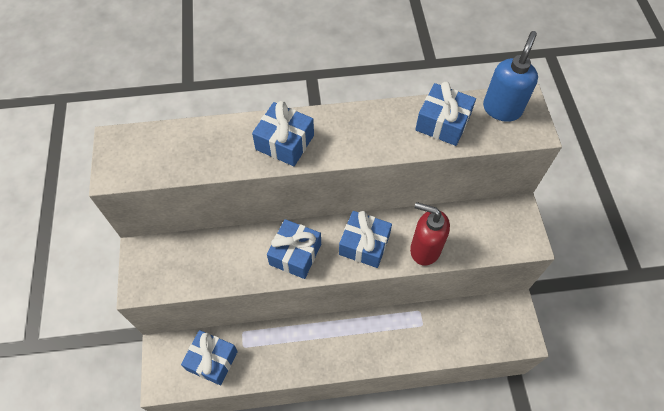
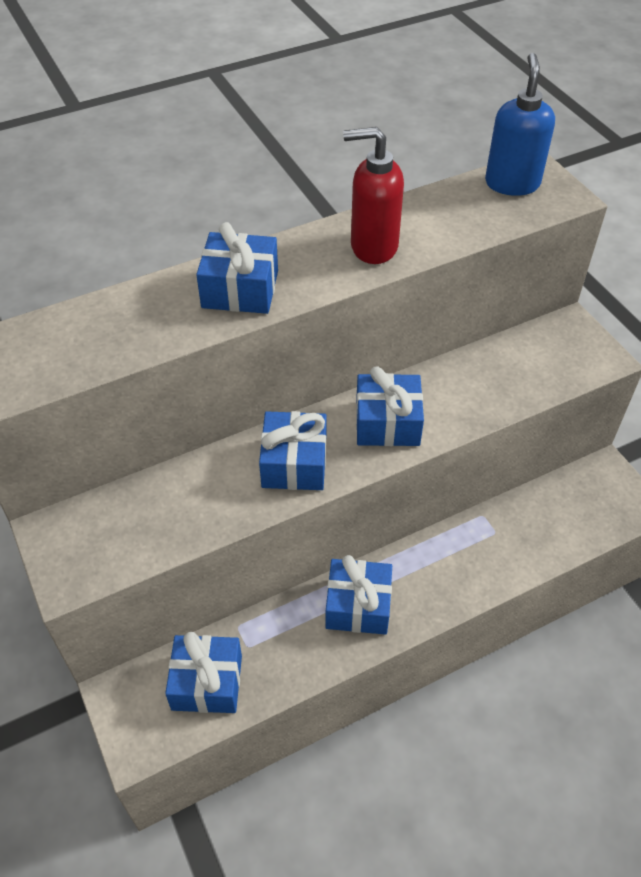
camera: 20 degrees left, 10 degrees down
(424, 249) = (472, 404): red soap dispenser -> red soap dispenser (373, 247)
(442, 123) = (445, 216): blue gift -> blue gift (358, 605)

